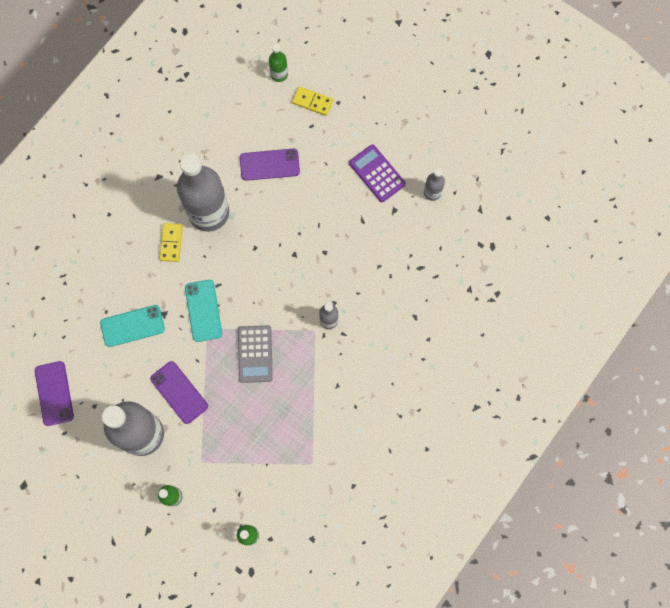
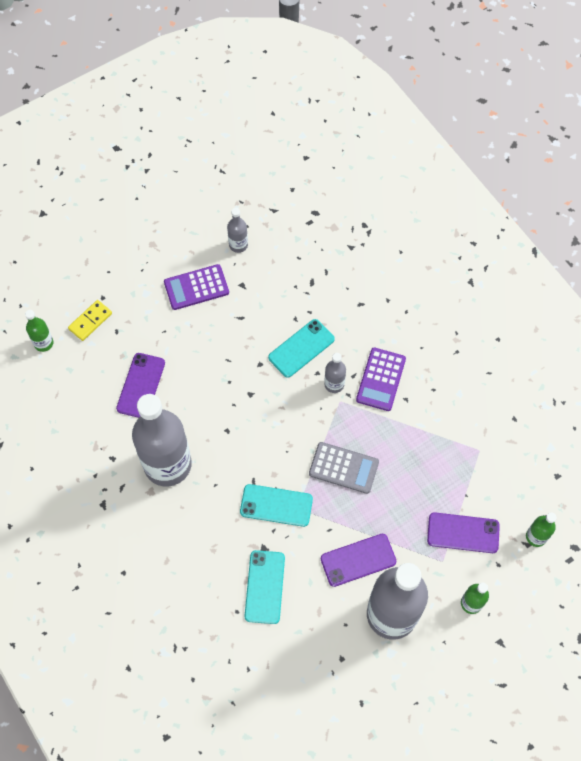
camera: 70 degrees left, 10 degrees down
(54, 393) = (311, 700): purple phone -> purple phone (463, 533)
(171, 243) = (186, 515): yellow domino -> none
(348, 358) = (381, 379): none -> purple calculator
(352, 281) = (301, 348): none -> turquoise phone

